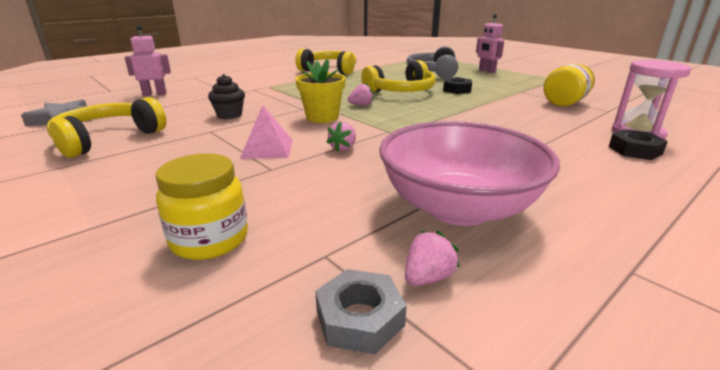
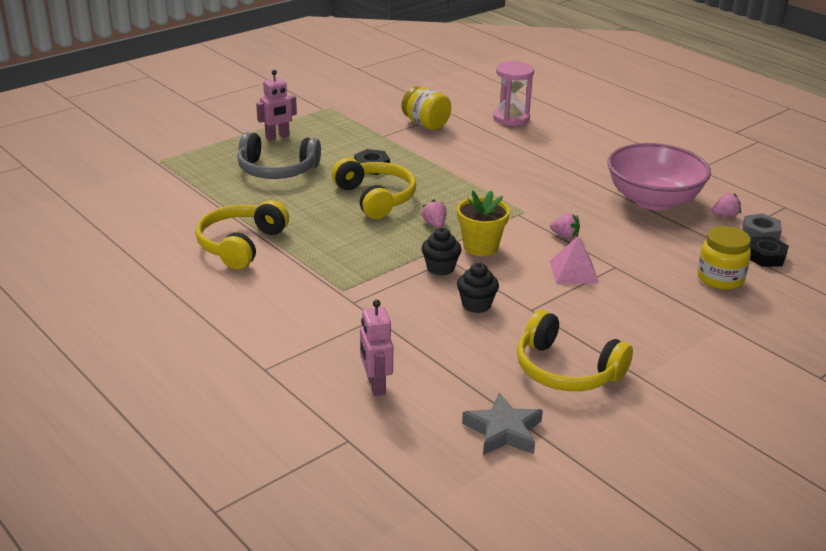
camera: 90 degrees left, 5 degrees up
(289, 106) = (440, 268): none -> black cupcake
(428, 277) = (725, 216): pink strawberry -> pink strawberry turned 120 degrees clockwise
(634, 150) = (546, 128): black nut -> black nut (765, 257)

